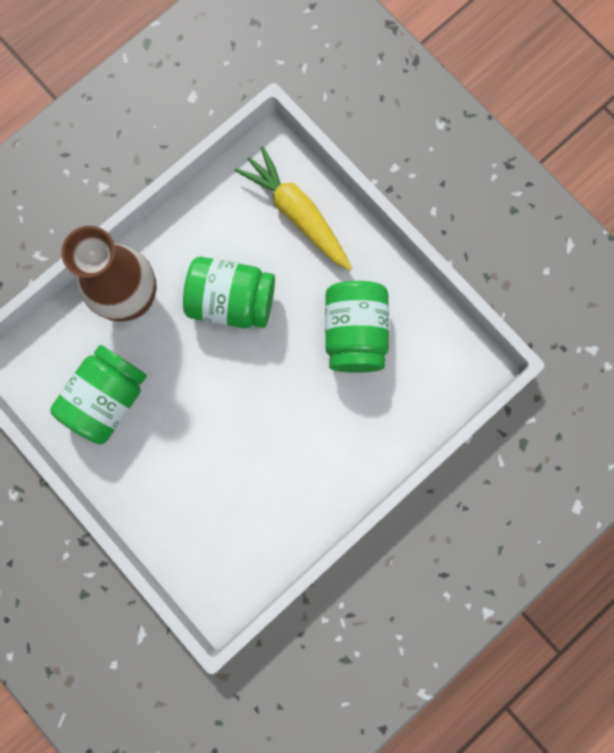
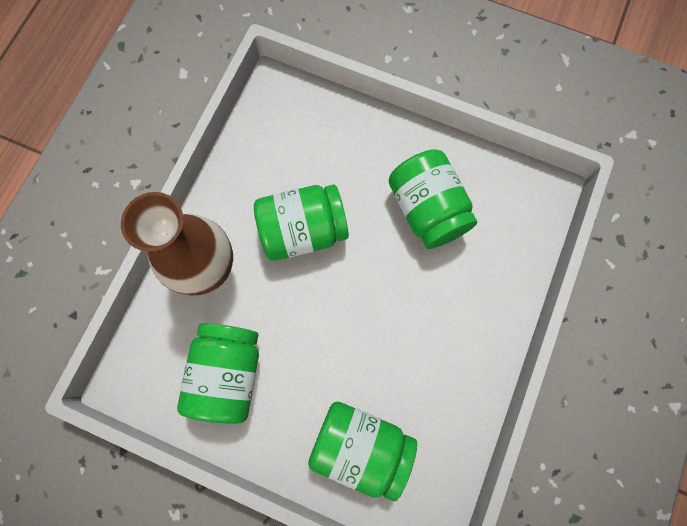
camera: 25 degrees left, 5 degrees down
(191, 513) = (360, 446): none -> green jar
(297, 214) = (324, 130): yellow carrot -> none

